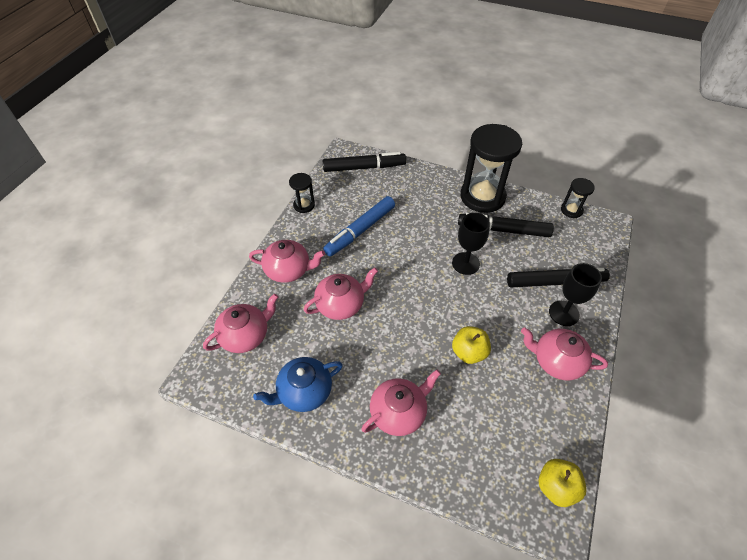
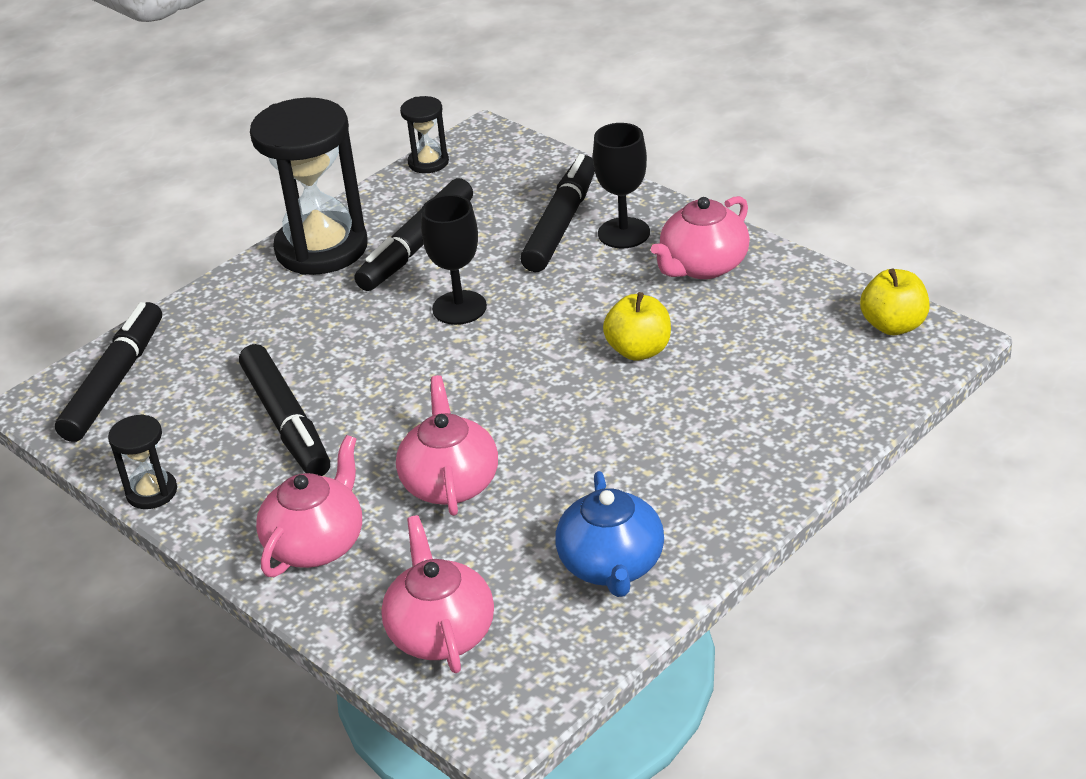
camera: 65 degrees left, 15 degrees down
(361, 230) = (286, 421): blue marker -> black marker
(399, 412) = (708, 455): pink teapot -> none

